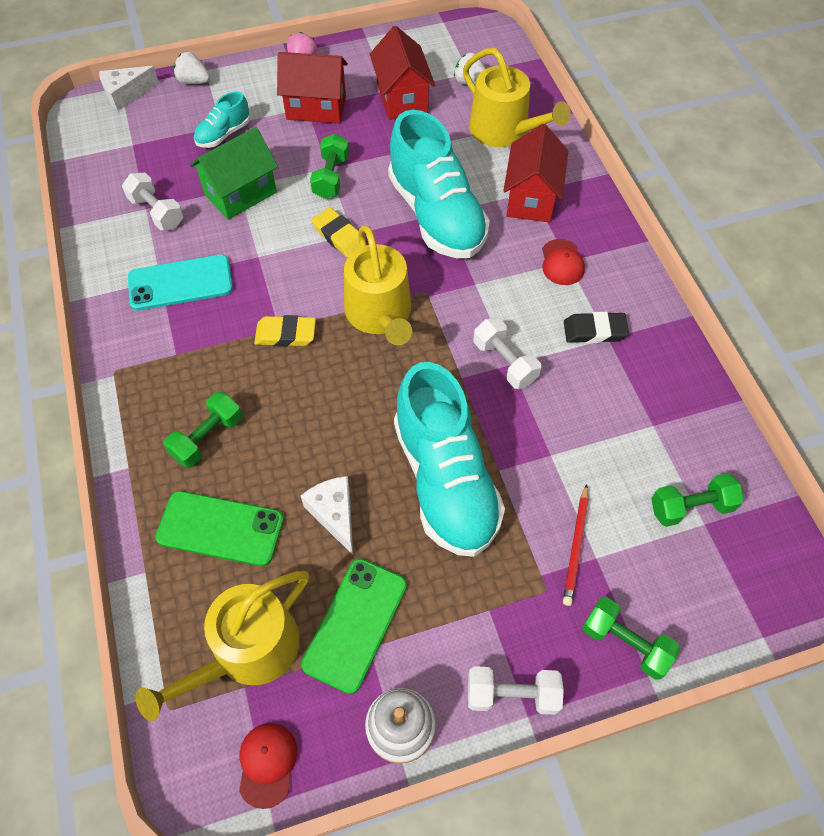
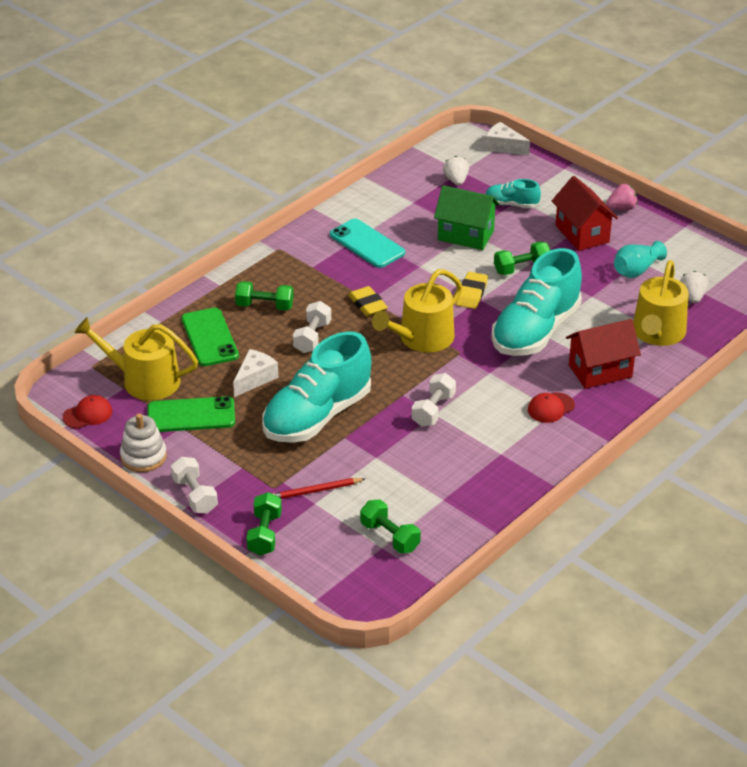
camera: 60 degrees right, 20 degrees down
(157, 212) = (414, 208): white dumbbell -> white dumbbell (312, 337)
(194, 81) = (547, 169): white strawberry -> white strawberry (456, 180)
(402, 98) = (636, 270): red house -> turquoise vase
(594, 331) = (501, 444): black eraser -> none

